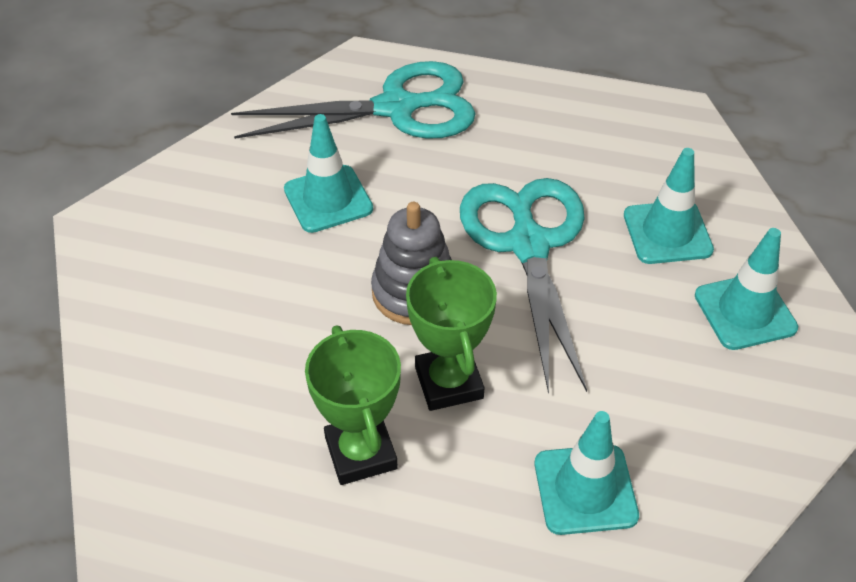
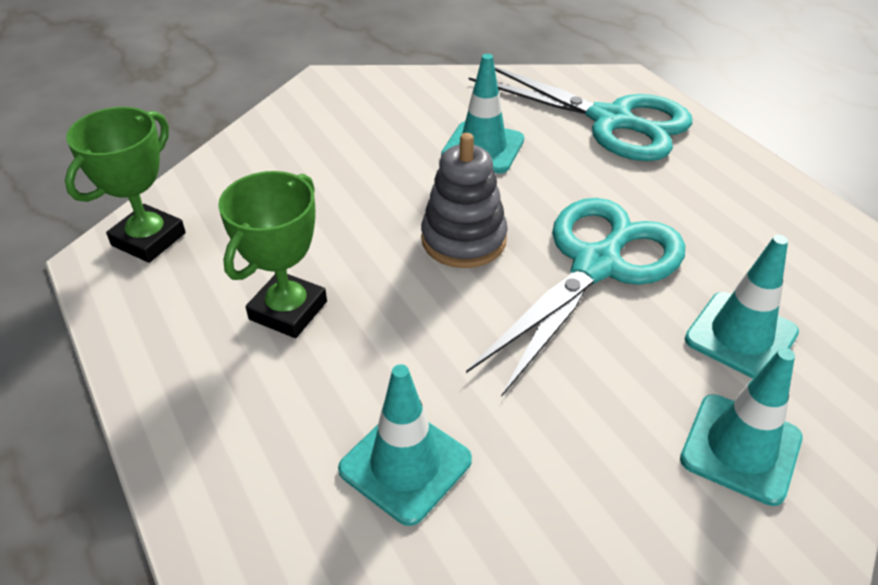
camera: 45 degrees right, 5 degrees down
(449, 382) = (407, 312): green trophy -> green trophy (149, 239)

